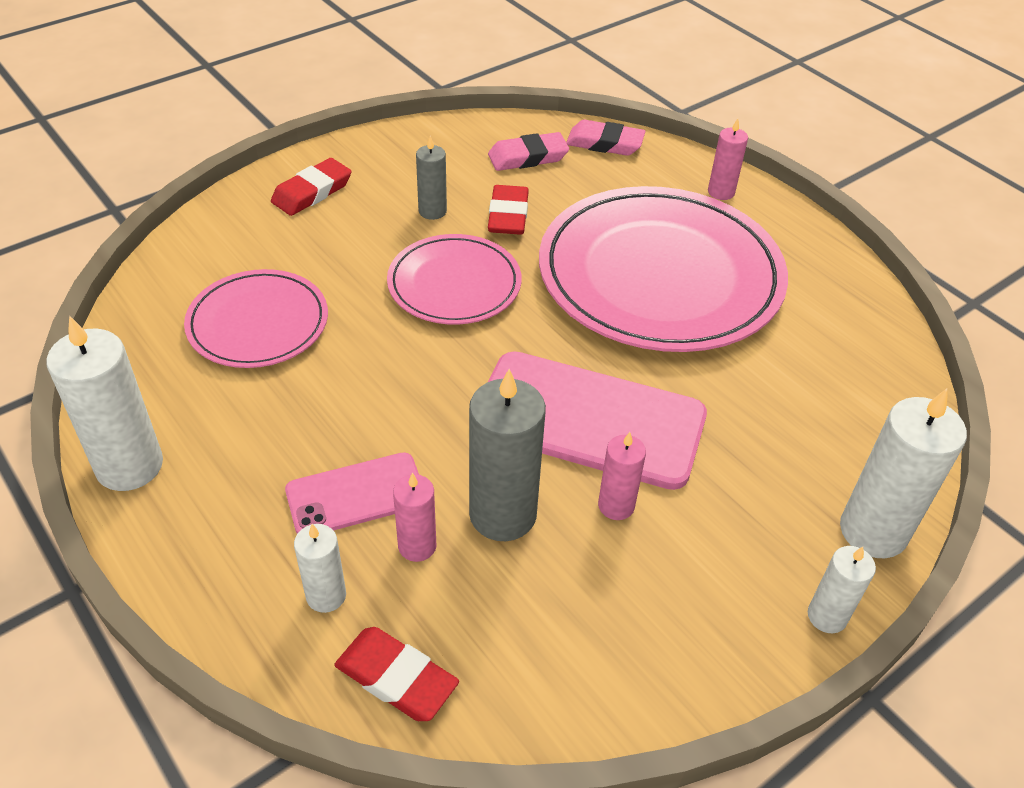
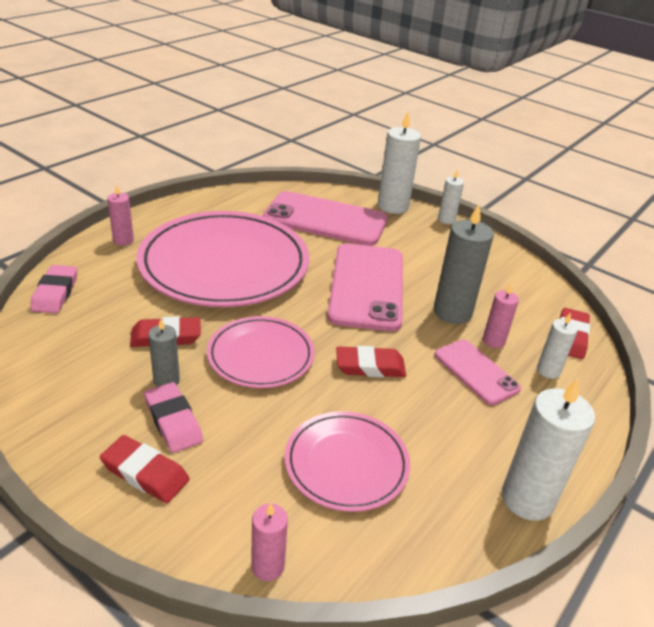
camera: 105 degrees left, 10 degrees down
(404, 379) = (370, 366): none -> red eraser
(528, 157) = (77, 333): pink eraser -> pink eraser (173, 421)
(616, 505) = (422, 275): pink candle -> pink candle (267, 566)
(803, 411) = (325, 219): none -> pink phone

